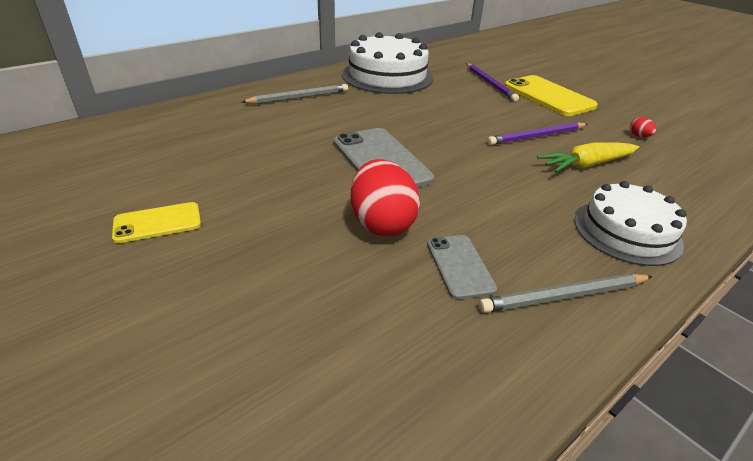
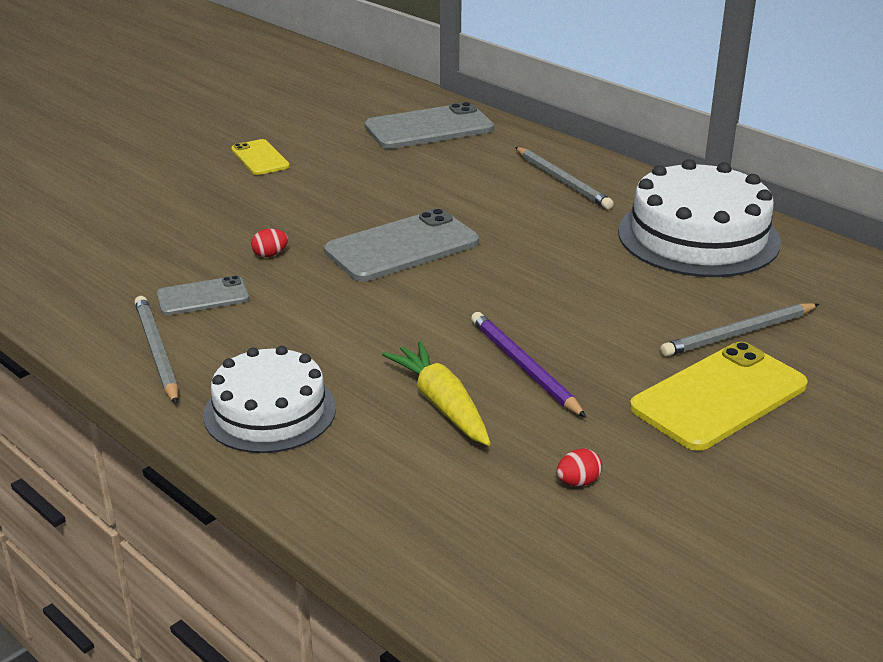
camera: 85 degrees right, 5 degrees down
(167, 131) = (429, 128): none -> grey phone
(382, 223) = (270, 254): red egg -> red egg, size x0.41
(490, 83) = (738, 333): purple pencil -> grey pencil

